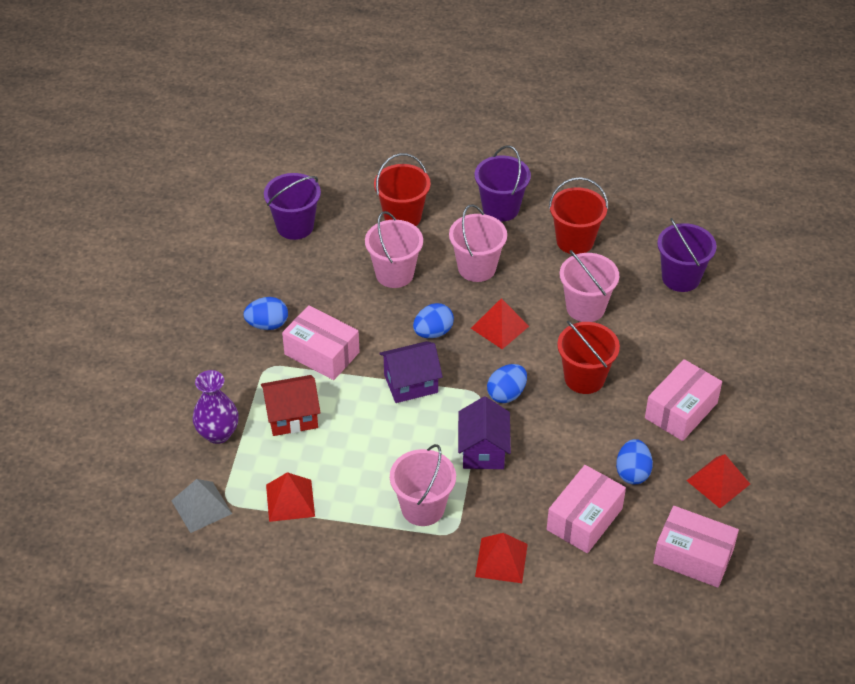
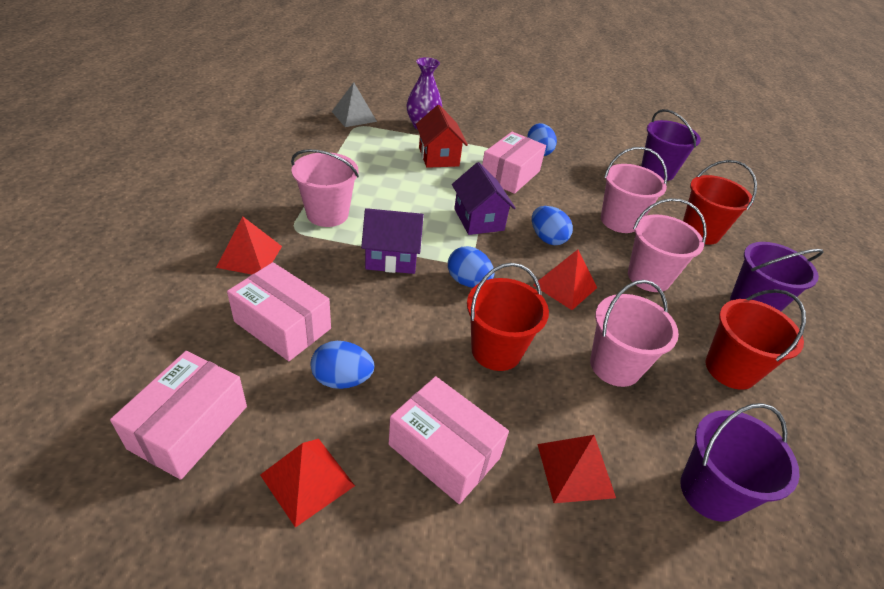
camera: 85 degrees right, 5 degrees down
(290, 500) = (352, 150): red pyramid -> red pyramid (575, 470)

